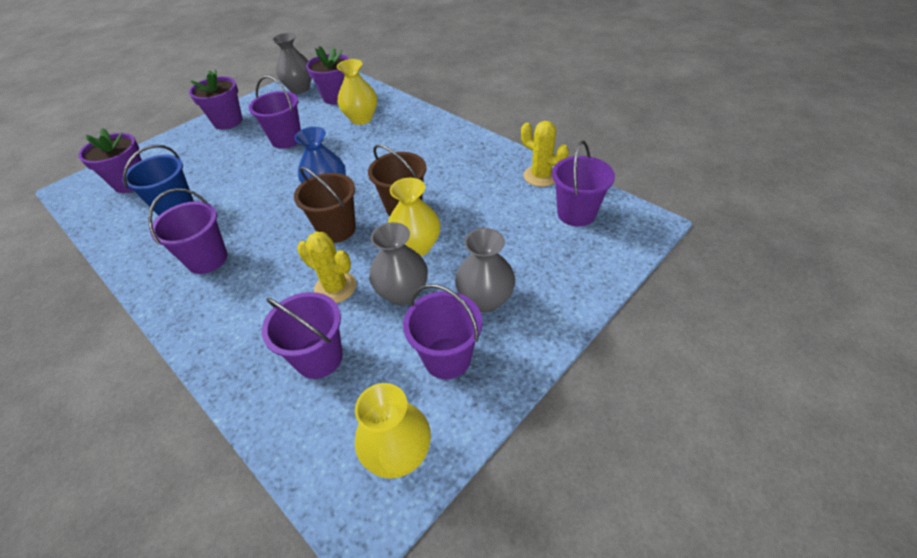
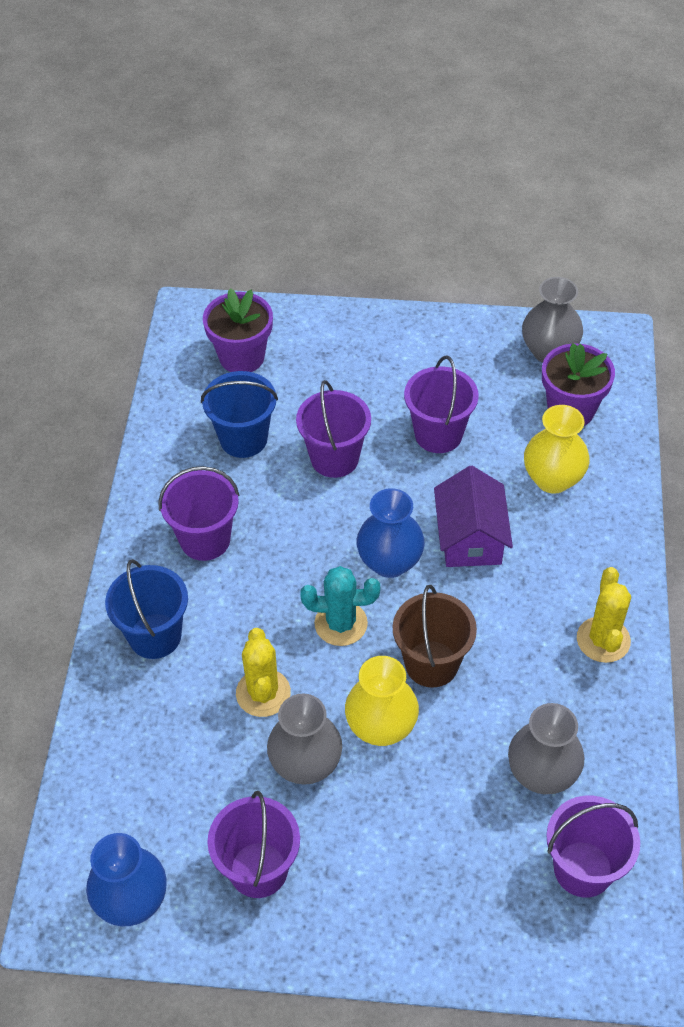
camera: 50 degrees right, 5 degrees up
(228, 121) = (414, 340): purple flower pot -> none
(231, 321) = (155, 636): none -> blue bucket
(319, 358) = (174, 751): purple bucket -> purple bucket (334, 458)
(337, 229) = (341, 623): brown bucket -> turquoise cactus
(354, 158) = (470, 537): none -> purple house
(398, 453) = (132, 900): yellow vase -> blue vase
(485, 300) = (360, 855): grey vase -> grey vase (542, 774)
(541, 176) = (623, 781): yellow cactus -> yellow cactus (603, 640)

